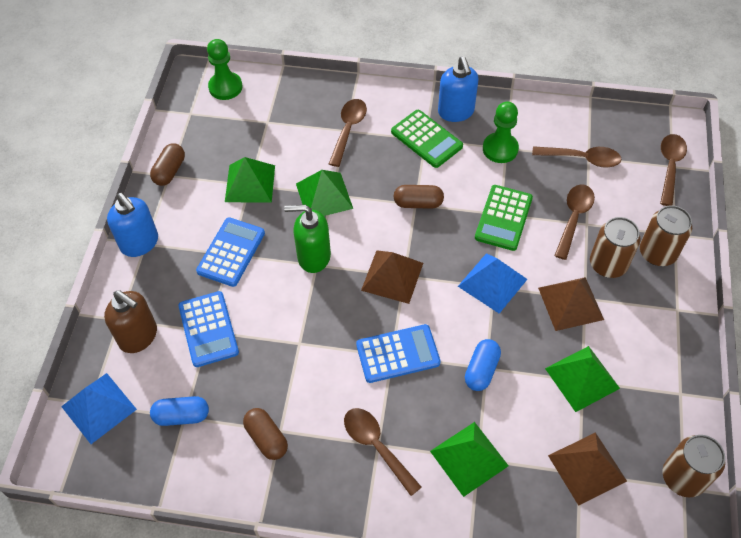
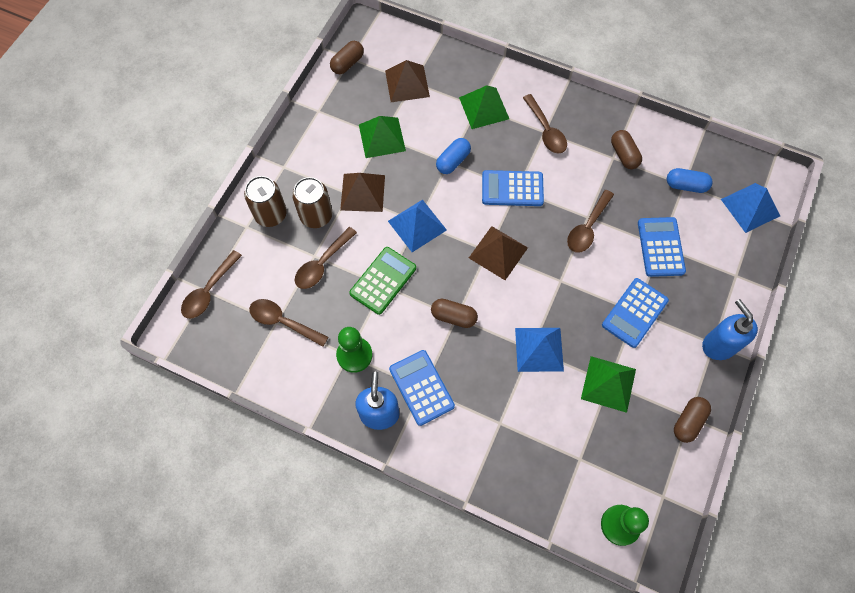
camera: 165 degrees left, 10 degrees up
(138, 336) = (719, 256): brown soap dispenser -> none
(313, 257) = (561, 289): green soap dispenser -> none
(324, 196) = (539, 349): green pyramid -> blue pyramid
(348, 130) = (497, 422): brown spoon -> brown spoon (587, 227)
(426, 139) = (421, 387): green calculator -> blue calculator
(683, 477) = (347, 63): brown can -> brown capsule

